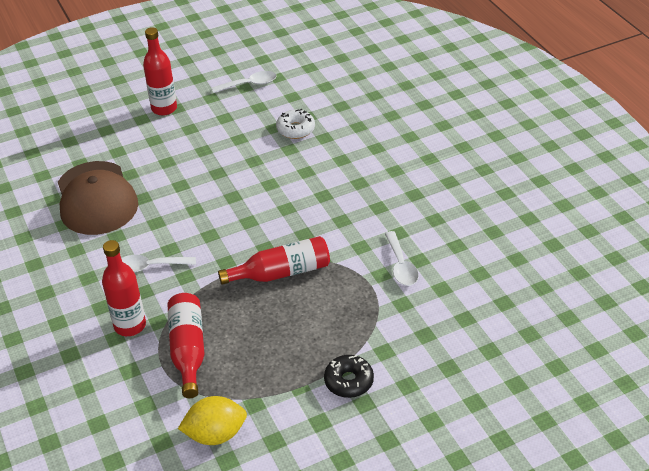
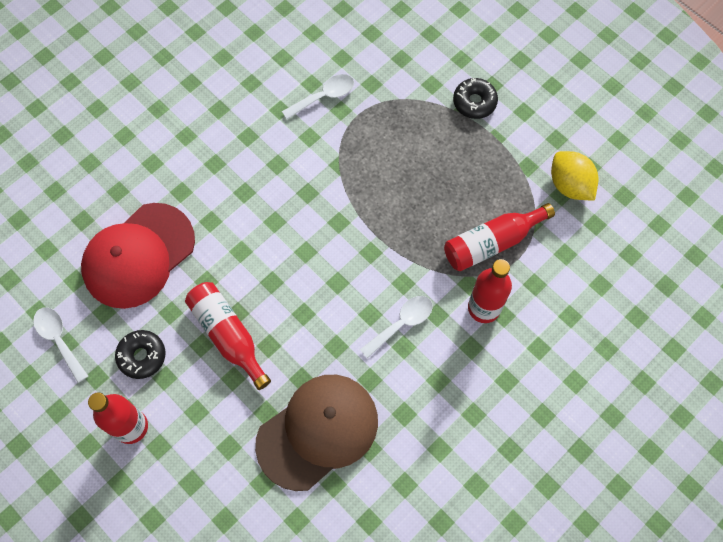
camera: 110 degrees left, 25 degrees up
(150, 266) = (401, 323): white spoon -> white spoon turned 105 degrees counterclockwise
(213, 120) = (142, 356): none -> black donut
(281, 272) = (367, 196): red bottle -> red bottle (228, 335)
(295, 129) = (138, 255): white donut -> red cap

